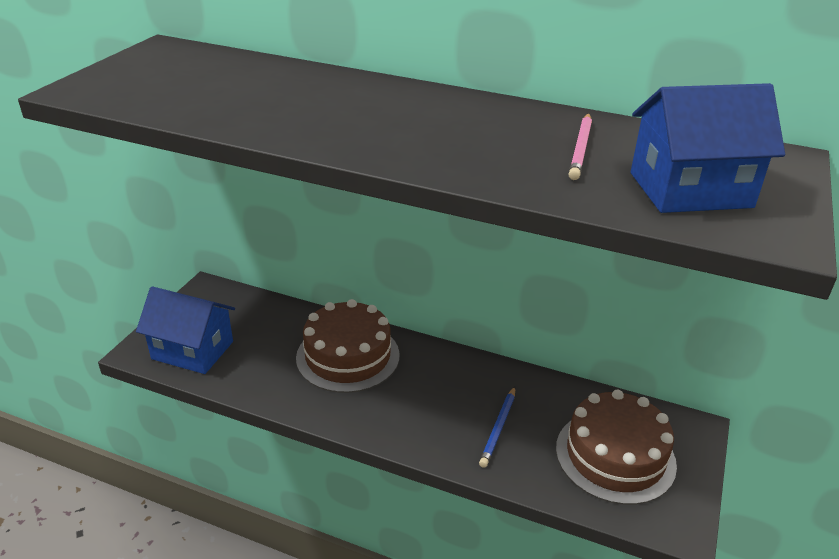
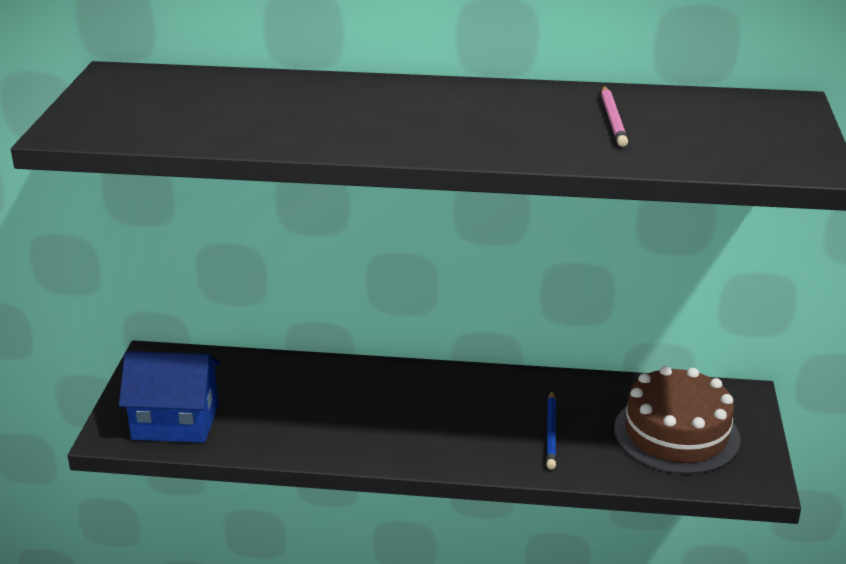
camera: 15 degrees left, 5 degrees down
(348, 356) = (357, 396): brown cake -> none
(690, 190) = (724, 141): blue house -> none

